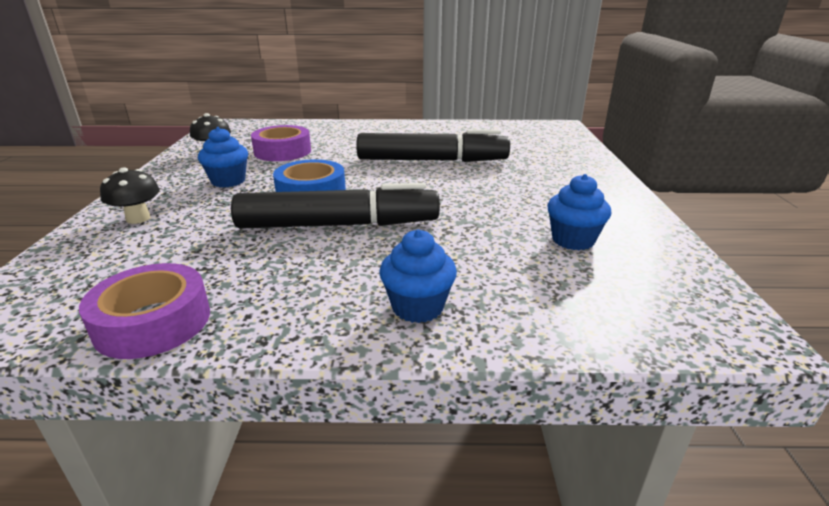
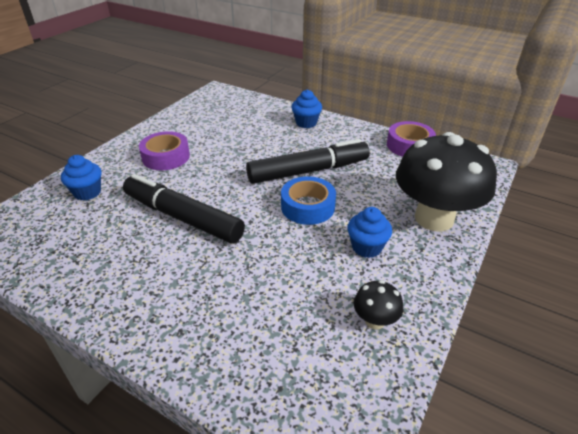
camera: 150 degrees left, 10 degrees up
(138, 218) = (434, 218): black mushroom -> black mushroom, size x2.39
(282, 151) = (299, 292): purple tape -> purple tape (166, 157)
(338, 225) = (308, 171): black marker -> black marker turned 135 degrees clockwise
(573, 240) = (208, 128): blue cupcake -> blue cupcake (87, 192)

